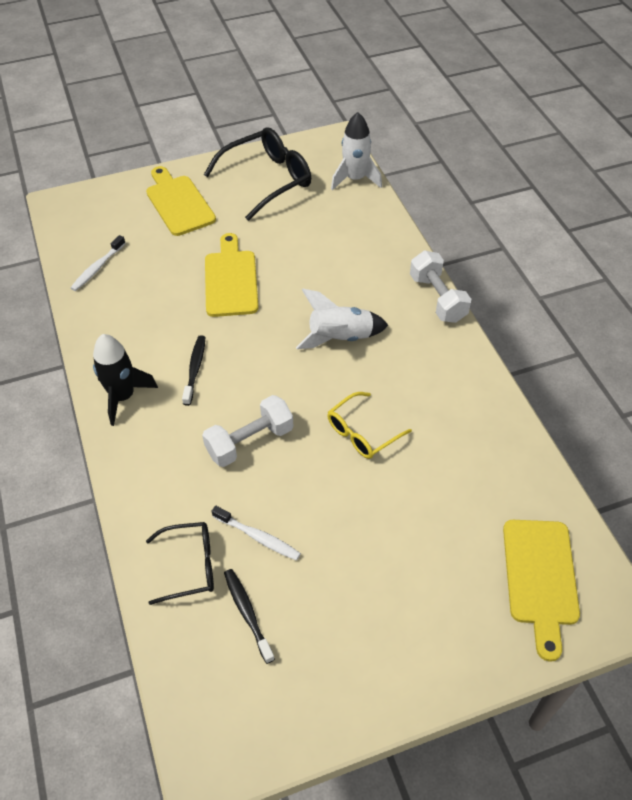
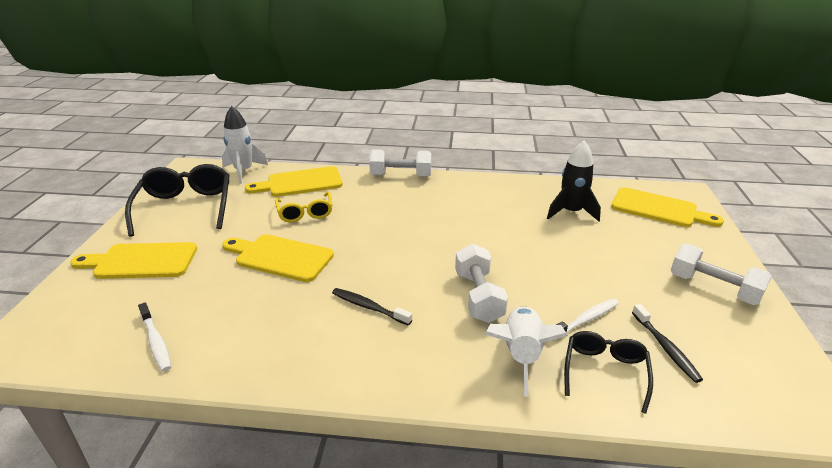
camera: 65 degrees left, 20 degrees down
(123, 396) = (363, 368): black rocket -> black rocket (571, 212)
(247, 613) = (665, 348): black toothbrush -> black toothbrush turned 105 degrees counterclockwise
(340, 337) = (401, 222): white rocket -> white rocket (521, 355)
(362, 433) = (504, 239): yellow glasses -> yellow glasses (305, 213)
(363, 229) = (300, 183): none -> yellow cutting board
(380, 654) = (713, 288): none -> white dumbbell

